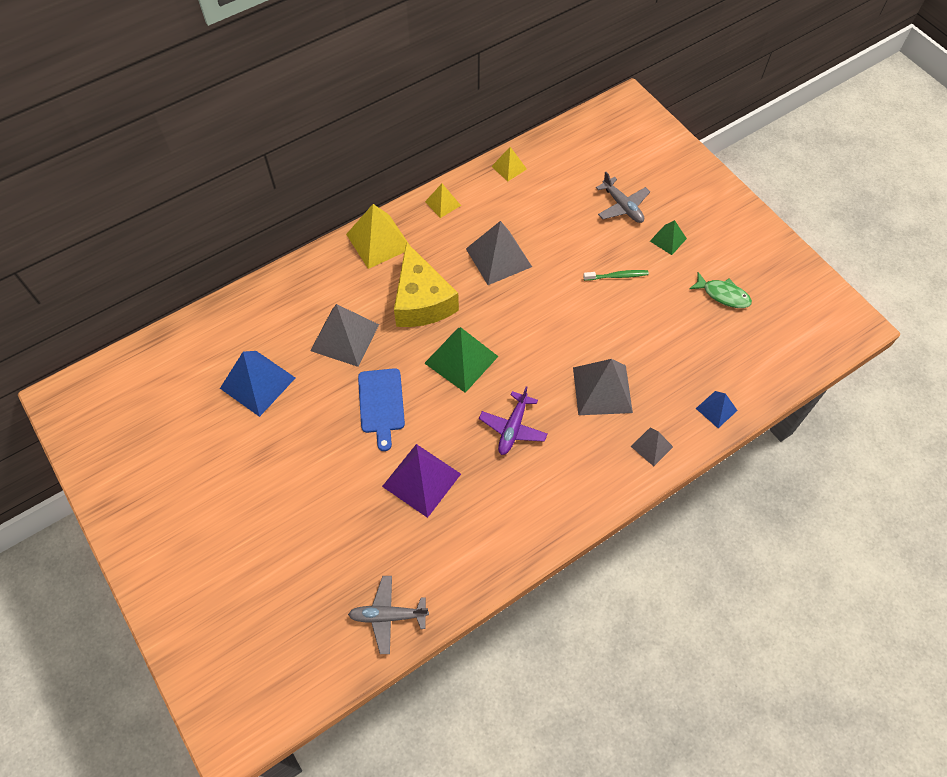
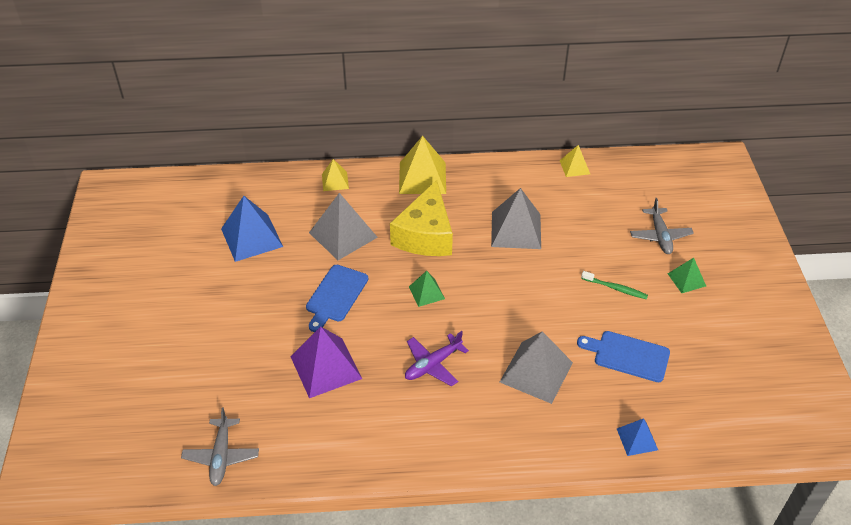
camera: 30 degrees right, 15 degrees down
(388, 616) = (221, 456): grey plane -> grey plane turned 120 degrees counterclockwise
(443, 203) = (496, 171): yellow pyramid -> yellow pyramid (335, 181)
(461, 359) = (426, 292): green pyramid -> green pyramid, size x0.54
(652, 446) = (550, 440): grey pyramid -> none
(665, 336) = (628, 356): none -> blue cutting board
(723, 295) = (711, 347): green fish -> none

